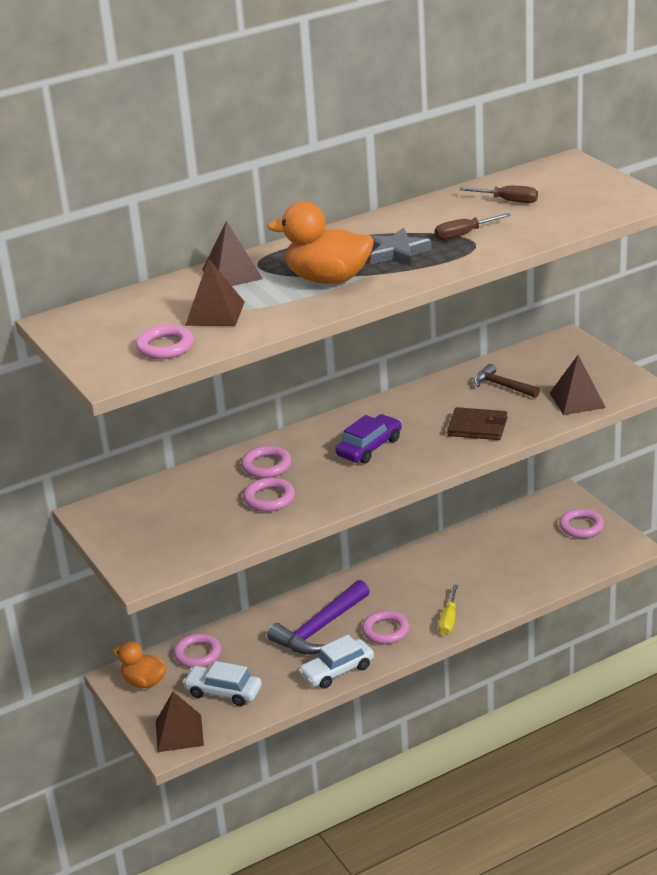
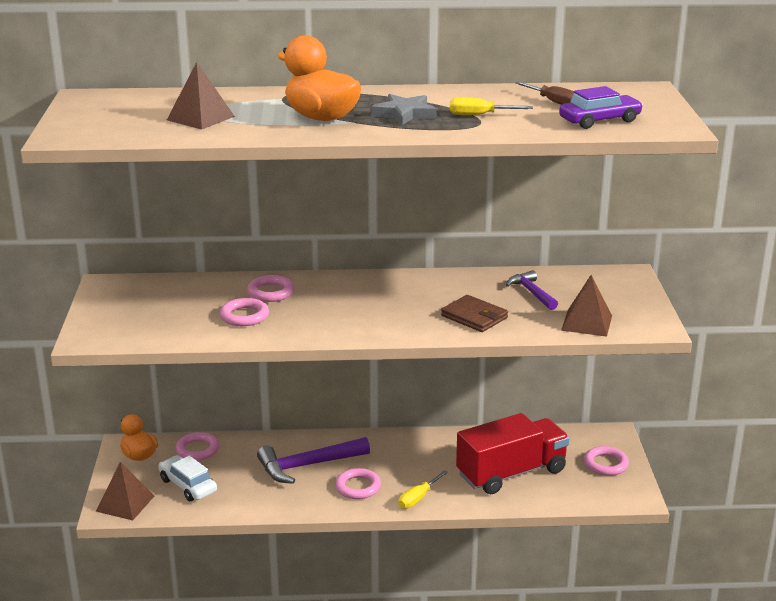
camera: 25 degrees right, 5 degrees down
(165, 347) = (130, 129): pink ring -> none
(232, 274) = (255, 97): brown pyramid -> none
(337, 671) = (289, 503): white car -> none
(369, 447) = (367, 304): purple car -> purple car (599, 120)
(464, 234) = (480, 115): brown screwdriver -> yellow screwdriver
(502, 386) = (532, 293): brown hammer -> purple hammer
(509, 565) = (511, 473): none -> red truck

